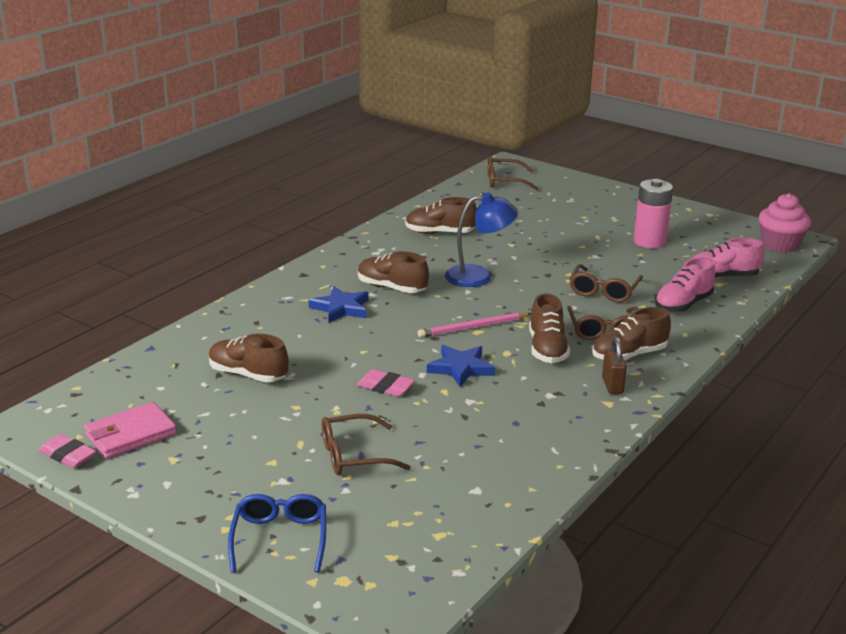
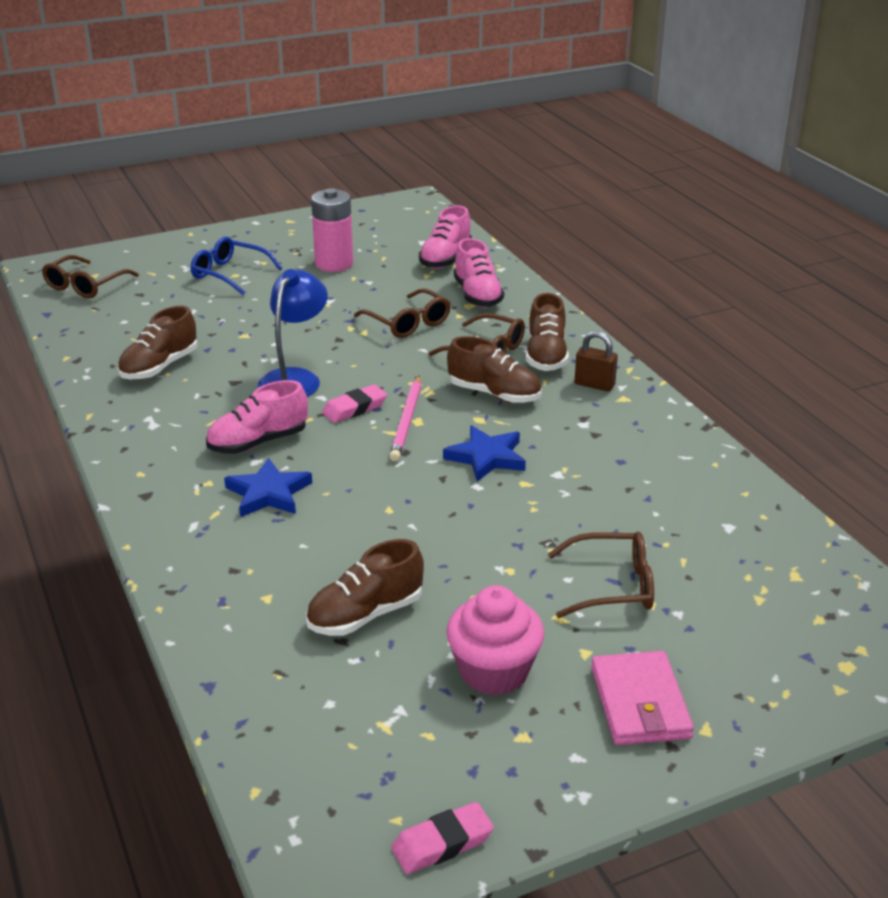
camera: 60 degrees left, 5 degrees up
(130, 434) = (433, 763): pink wallet -> pink wallet (640, 703)
(280, 538) = (748, 691): blue glasses -> blue glasses (229, 274)
(353, 455) = (612, 586): brown glasses -> brown glasses turned 105 degrees counterclockwise
(385, 387) = (484, 519): pink eraser -> pink eraser (355, 408)
(391, 288) = (258, 442): brown shoe -> pink shoe
(780, 245) = (415, 211): pink cupcake -> pink cupcake (494, 671)

